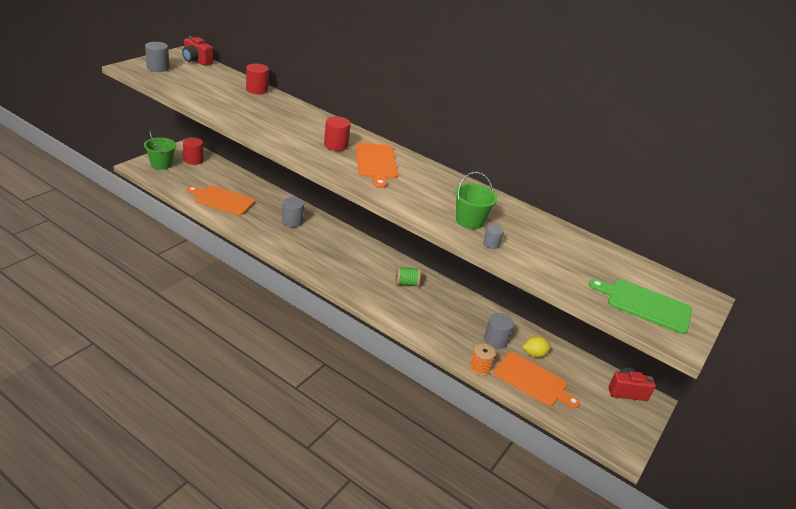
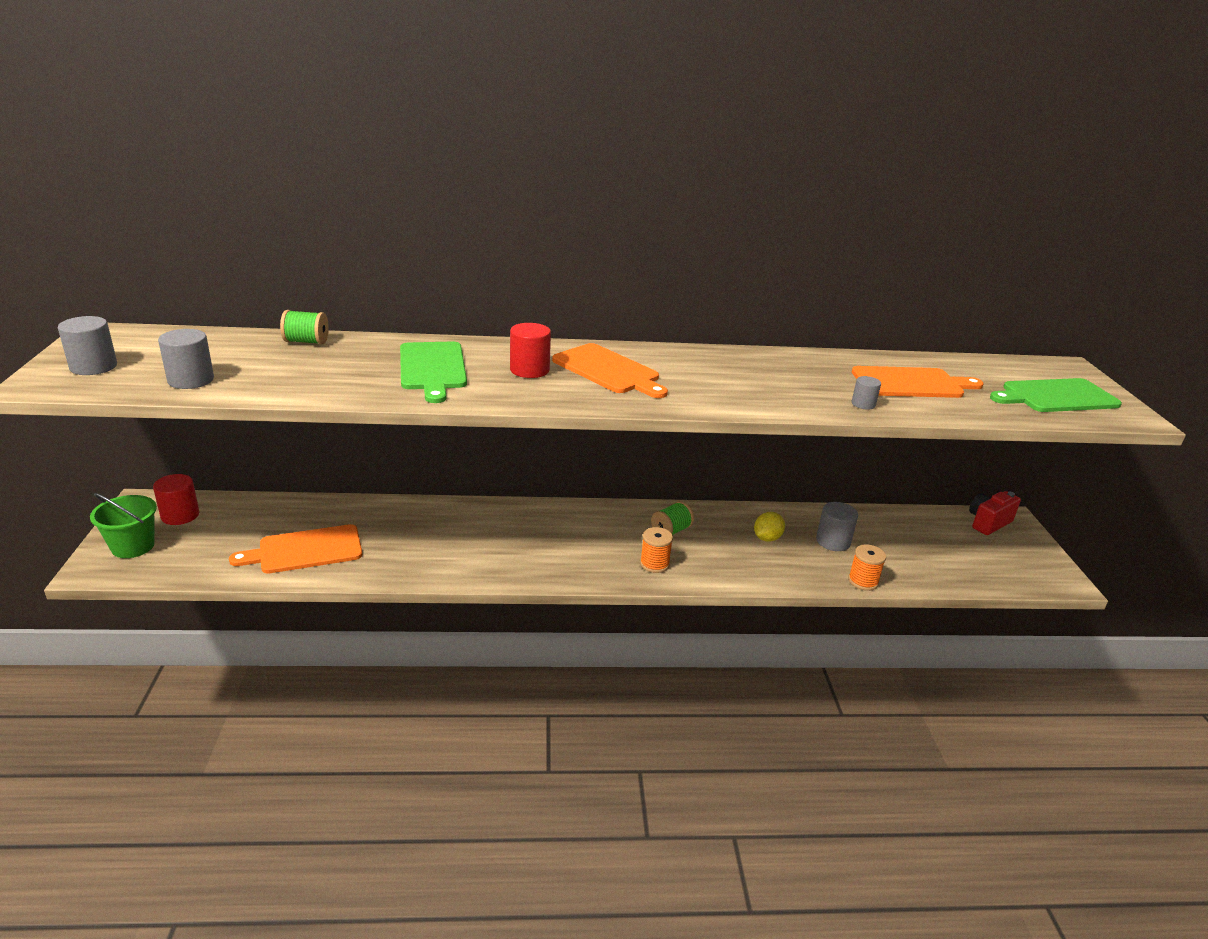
camera: 35 degrees left, 5 degrees down
(196, 61) = (142, 335): red camera -> none
(257, 90) = (306, 342): red cylinder -> green spool
(291, 125) = (432, 368): none -> green cutting board
(292, 221) = (441, 529): grey cylinder -> grey cylinder (191, 380)
(372, 293) = (654, 564): none -> orange spool
(469, 221) = (804, 390): green bucket -> none
(533, 381) = (917, 562): orange cutting board -> orange cutting board (911, 383)
(534, 354) = (880, 534): yellow lemon -> yellow lemon (767, 538)

